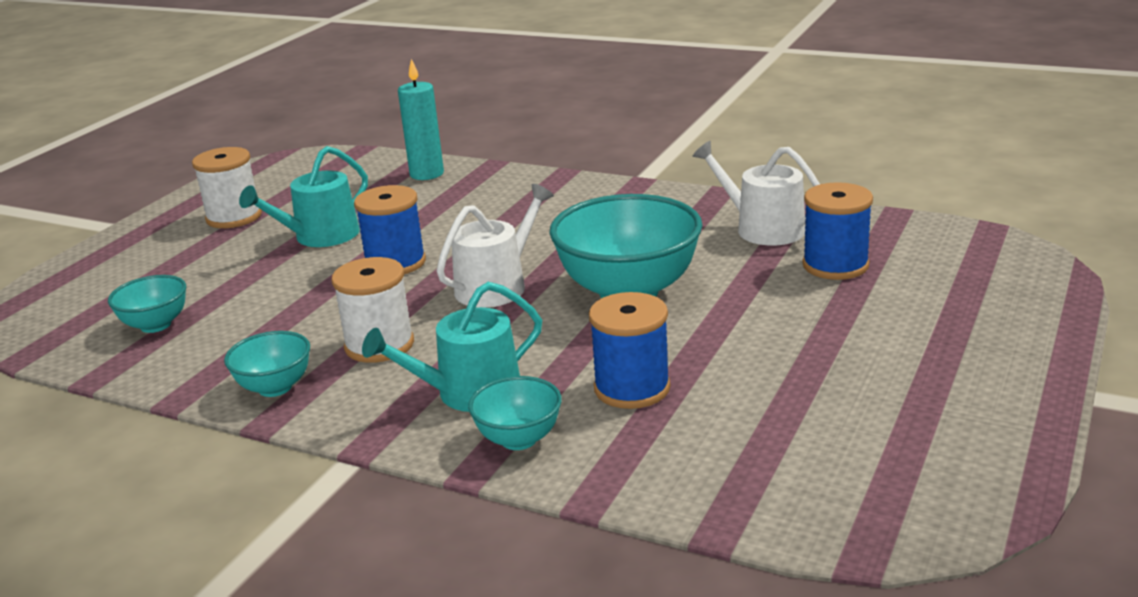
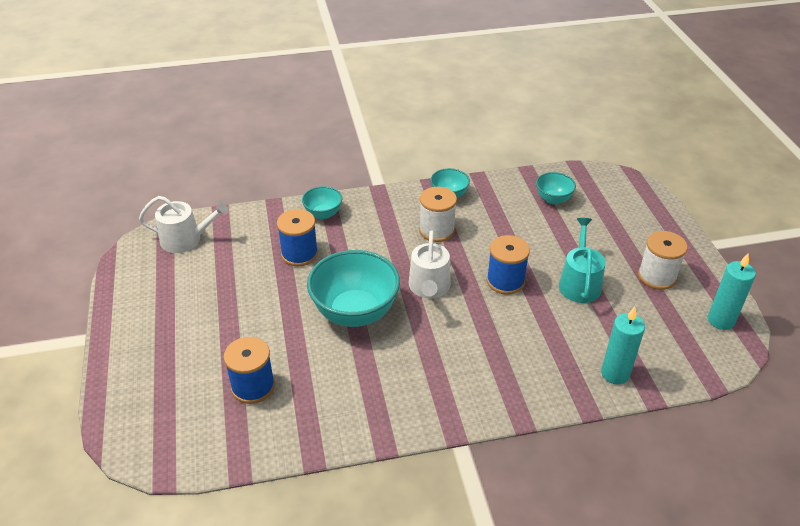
camera: 140 degrees right, 15 degrees up
(259, 175) = (721, 320): none -> turquoise candle
(469, 393) = (366, 224): turquoise watering can -> none
(762, 228) = (321, 408): white watering can -> white watering can (186, 239)

